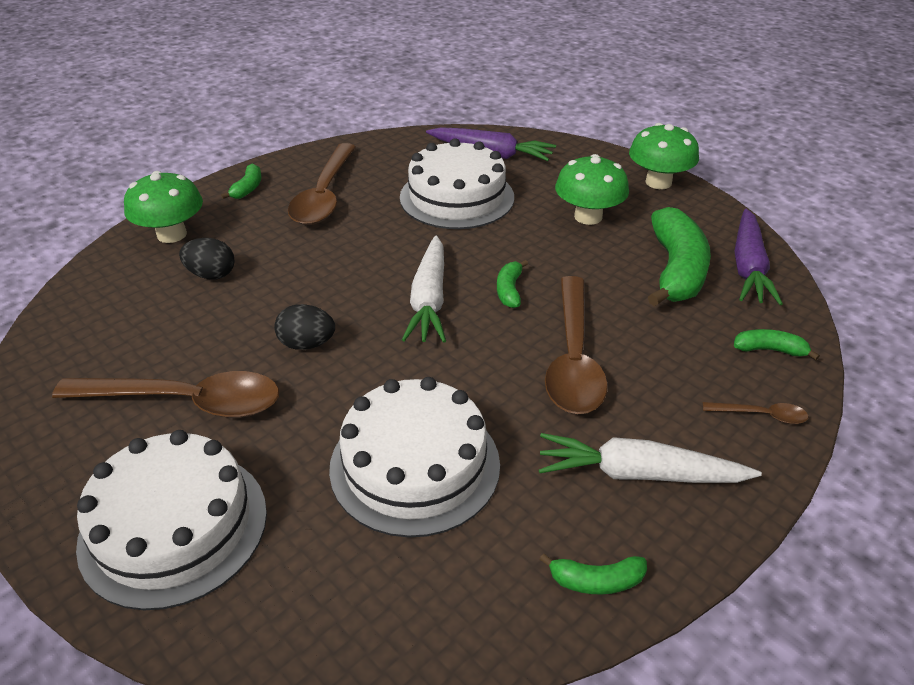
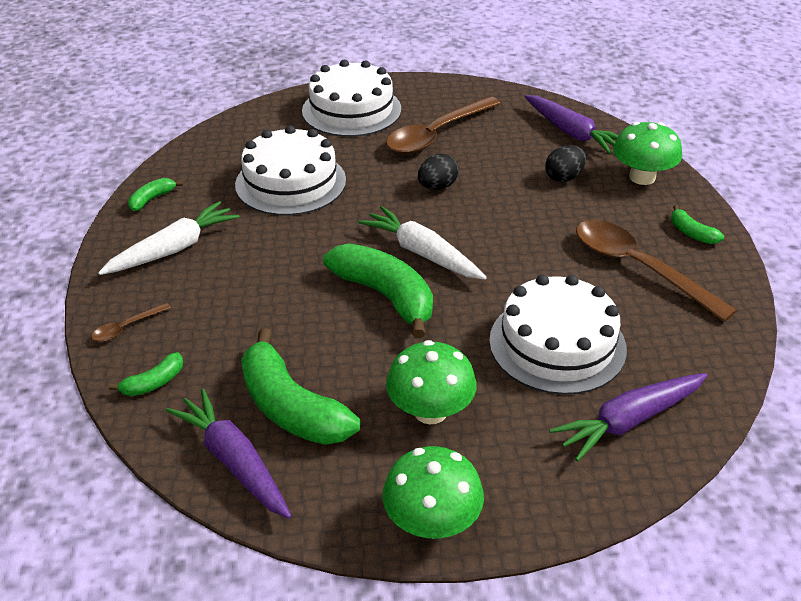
camera: 130 degrees right, 0 degrees up
(105, 303) = (572, 133): none -> purple carrot
(509, 290) = (385, 296): green banana -> green banana, size x2.15
(573, 359) = (281, 281): brown spoon -> none

